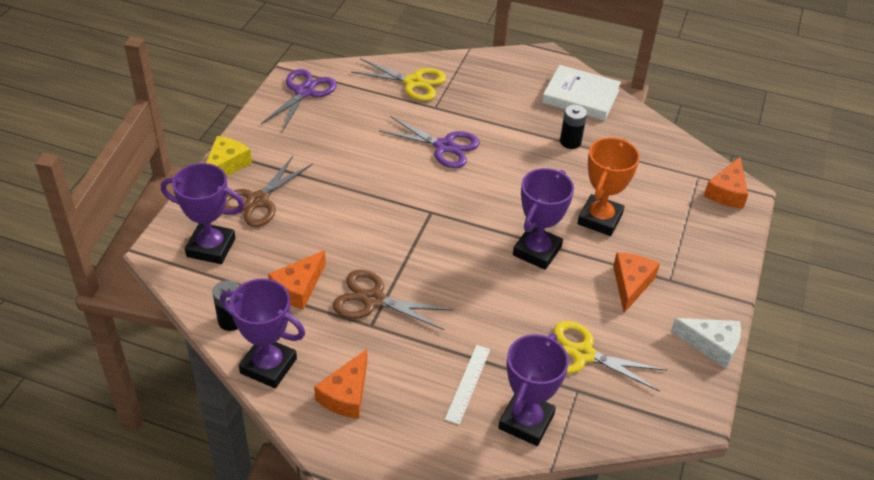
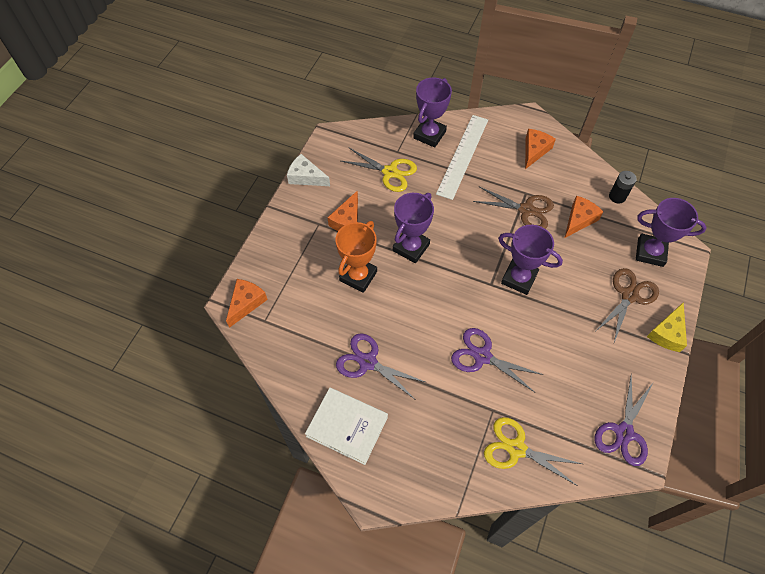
camera: 175 degrees left, 15 degrees up
(268, 366) = (585, 168): purple trophy -> purple trophy (519, 278)
(468, 383) = (462, 156): white ruler -> white ruler, size x1.88
(570, 142) = (368, 362): black battery -> purple scissors

